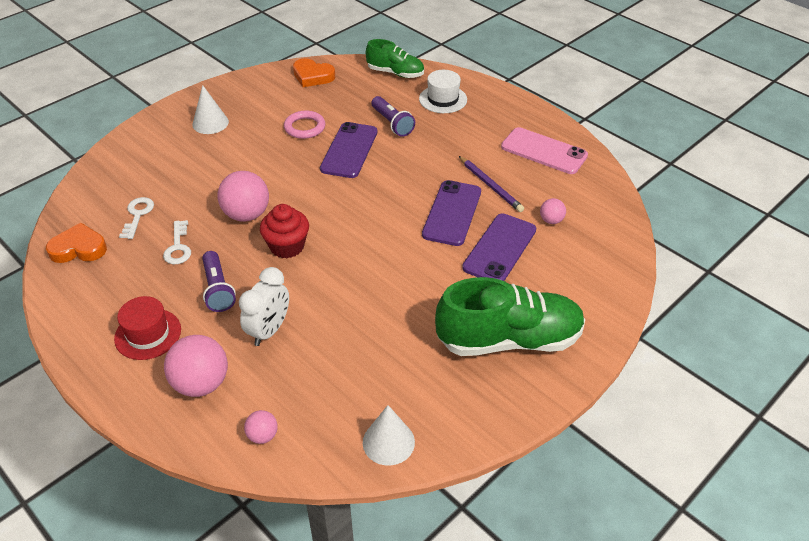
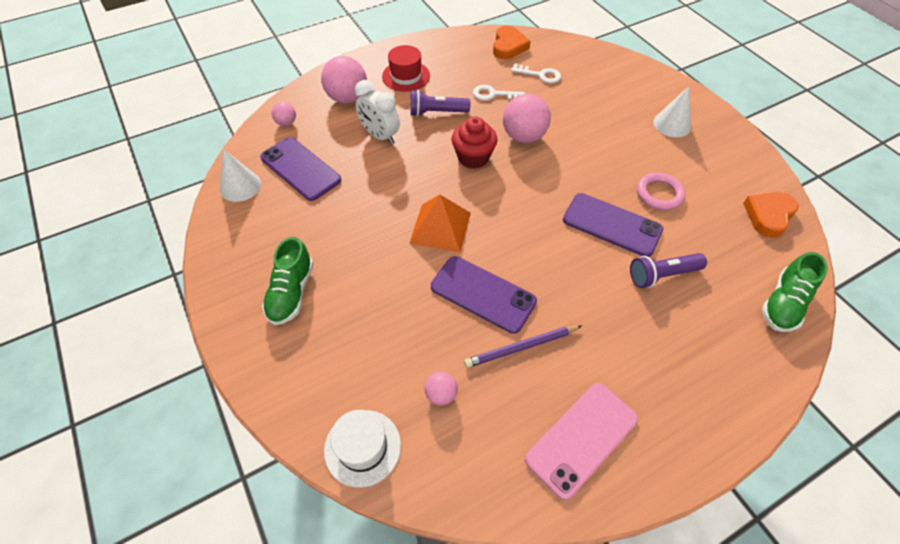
camera: 105 degrees right, 10 degrees up
(389, 252) = (440, 227): none -> orange pyramid
(443, 99) = (717, 345): white hat -> white hat (362, 447)
(500, 248) = (413, 323): purple phone -> purple phone (300, 169)
(509, 340) = (291, 293): green shoe -> green shoe, size x0.58

